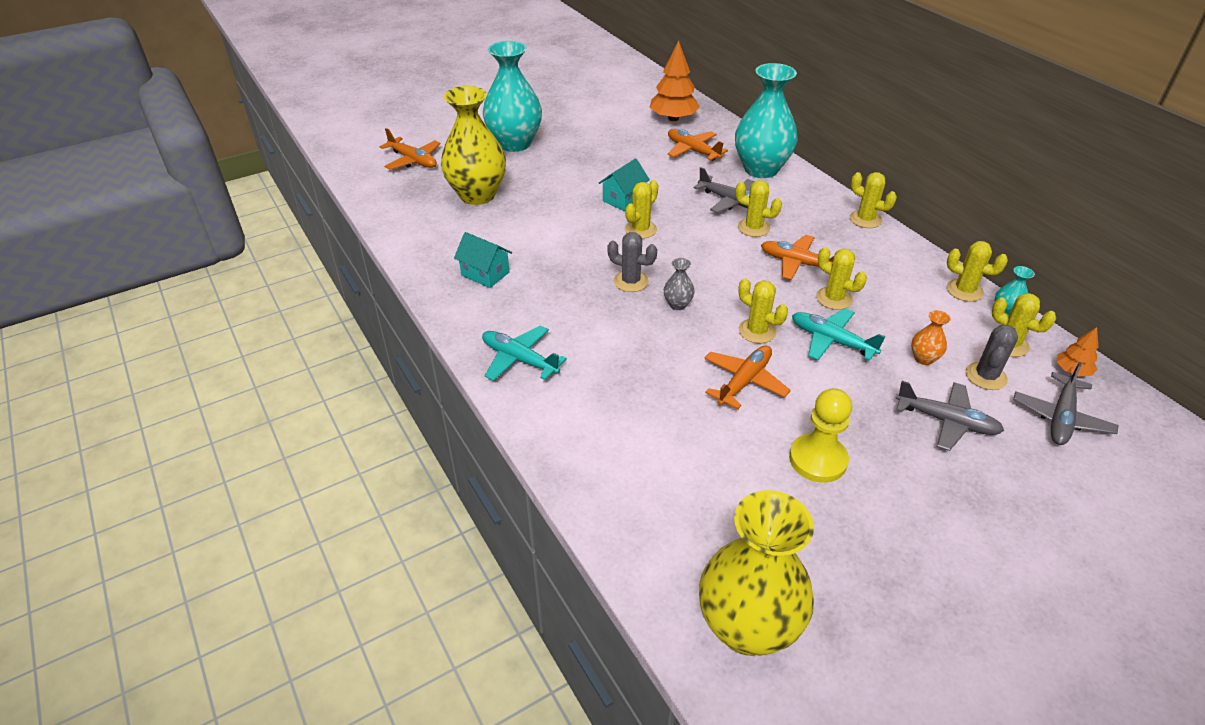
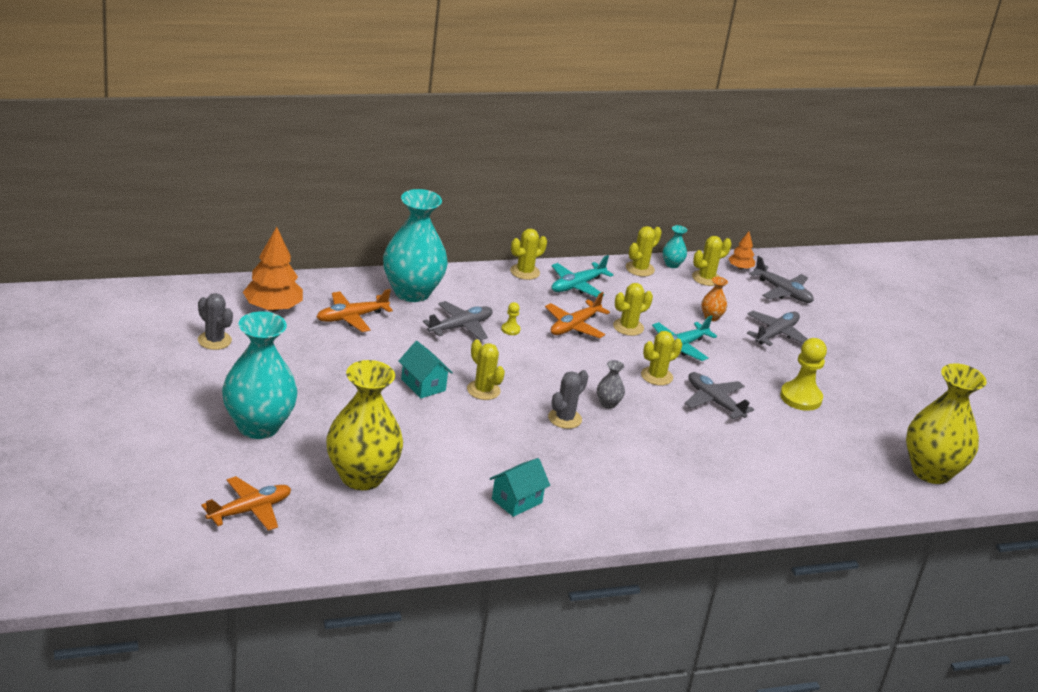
camera: 80 degrees left, 10 degrees down
(519, 359) = (654, 507): turquoise plane -> turquoise plane (577, 286)
(744, 381) = (714, 401): orange plane -> grey plane
(753, 228) = (510, 329): yellow cactus -> yellow pawn
(986, 376) = (736, 301): grey cactus -> grey cactus (214, 340)

